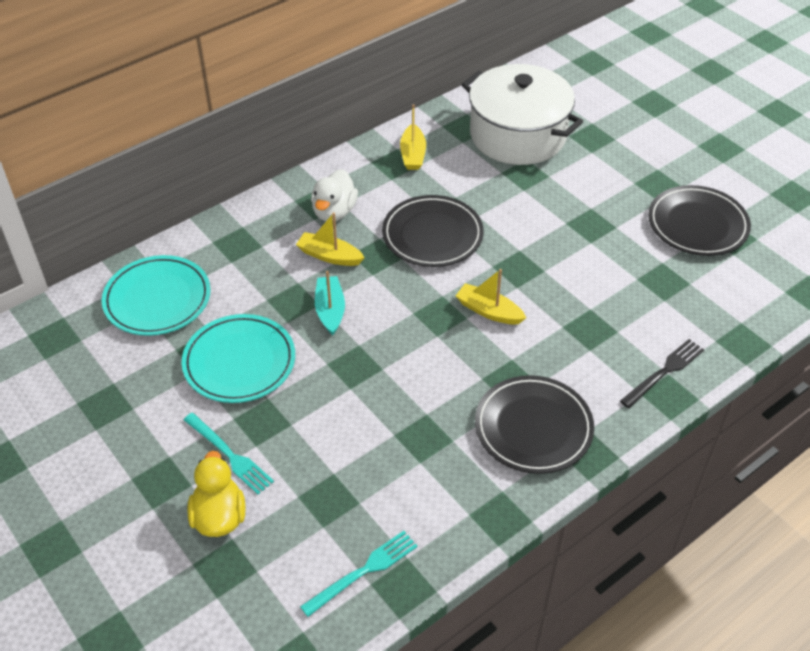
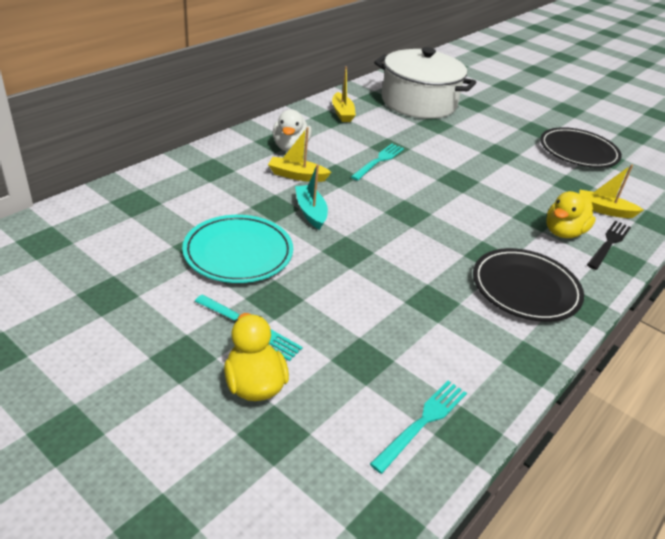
camera: 15 degrees left, 10 degrees down
(157, 299) = (146, 209): turquoise plate -> none
(432, 235) = (379, 161): black plate -> turquoise fork
(488, 311) = (447, 208): yellow boat -> yellow boat (604, 210)
(615, 353) = (563, 232): none -> yellow duck

